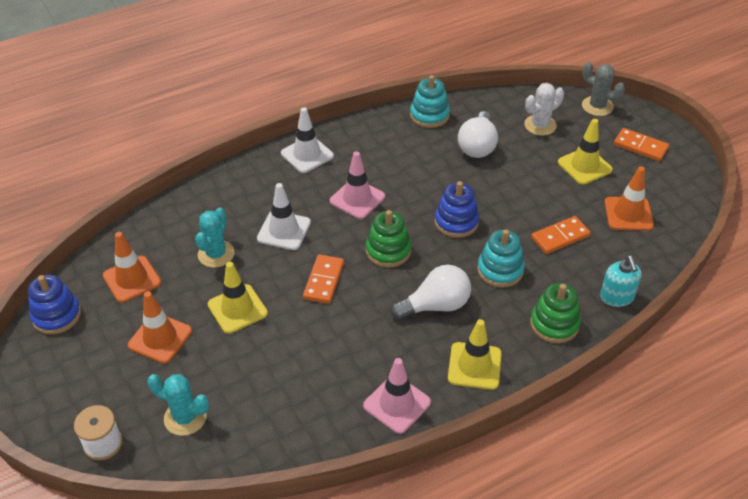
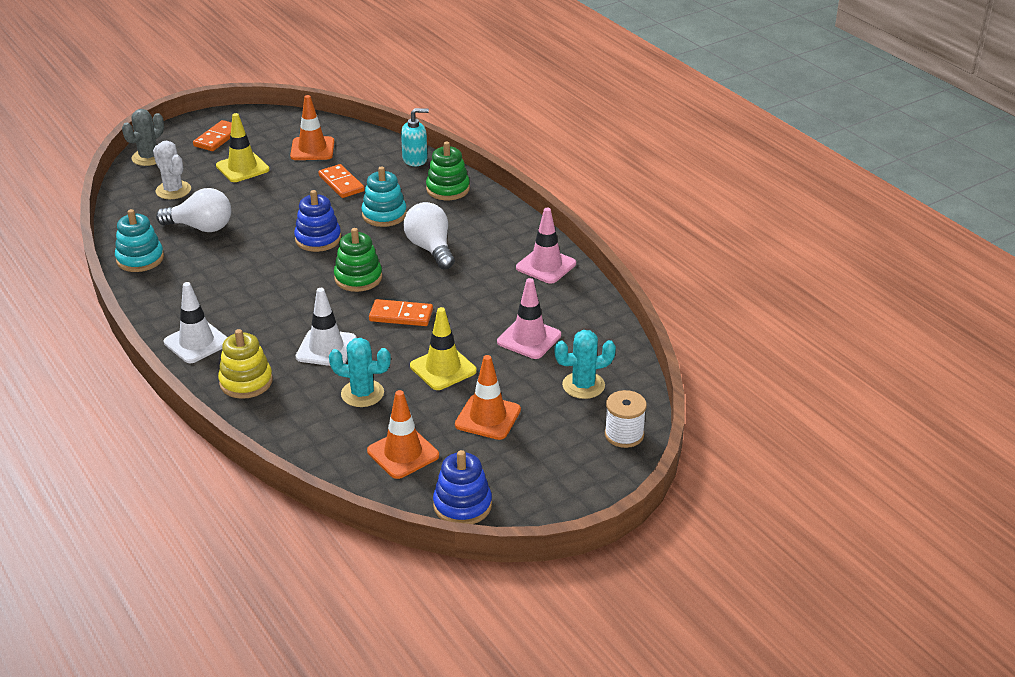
camera: 95 degrees left, 10 degrees down
(185, 417) = (583, 385): turquoise cactus -> turquoise cactus turned 60 degrees clockwise
(249, 185) = (246, 382): none -> yellow stacking toy
(357, 199) = (278, 301): pink traffic cone -> pink traffic cone (529, 338)
(474, 366) = (499, 228): yellow traffic cone -> none

